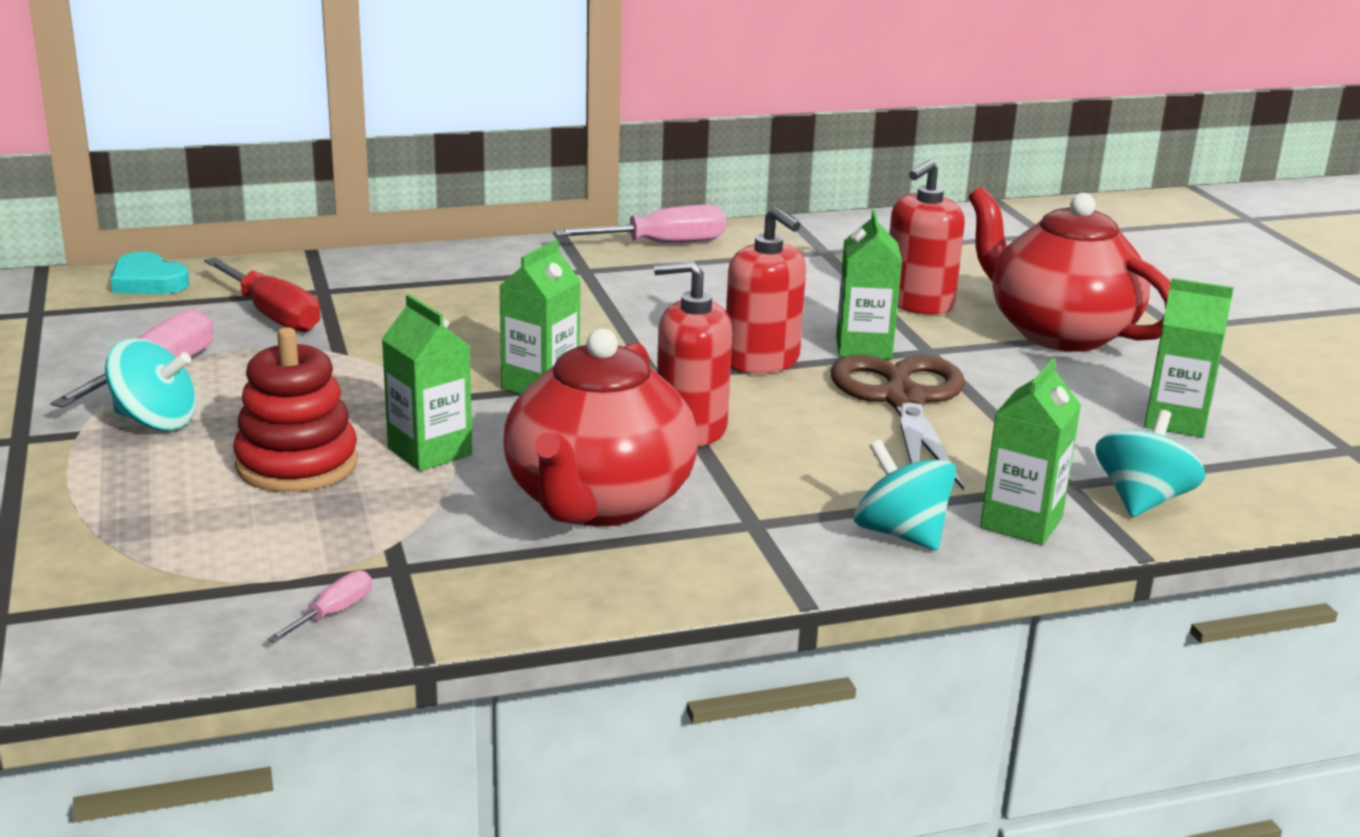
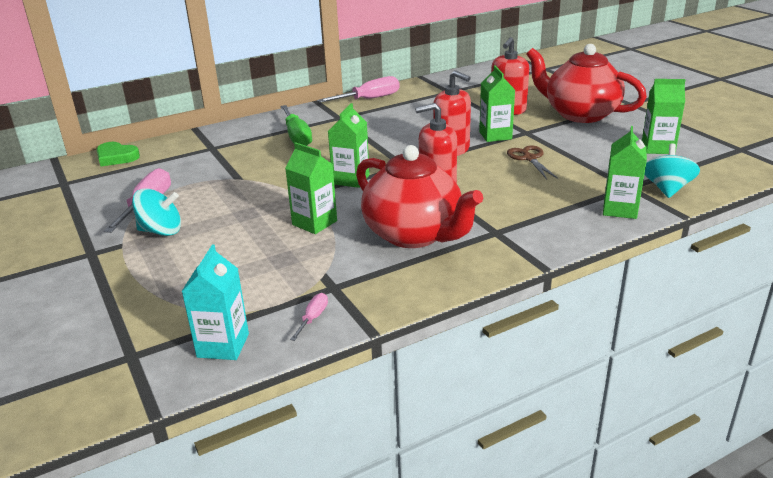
camera: 10 degrees left, 5 degrees up
(148, 281) = (116, 157): turquoise heart -> green heart
(155, 630) = (223, 345): none -> turquoise carton
(272, 315) = (192, 164): red screwdriver -> none
(297, 464) = (249, 241): red stacking toy -> none
(486, 293) = (297, 136): none -> green screwdriver
(598, 502) = (414, 234): red teapot -> red teapot turned 45 degrees counterclockwise
(900, 534) = (568, 225): turquoise spinning top -> none
(903, 400) = (529, 158): brown scissors -> brown scissors, size x0.54

